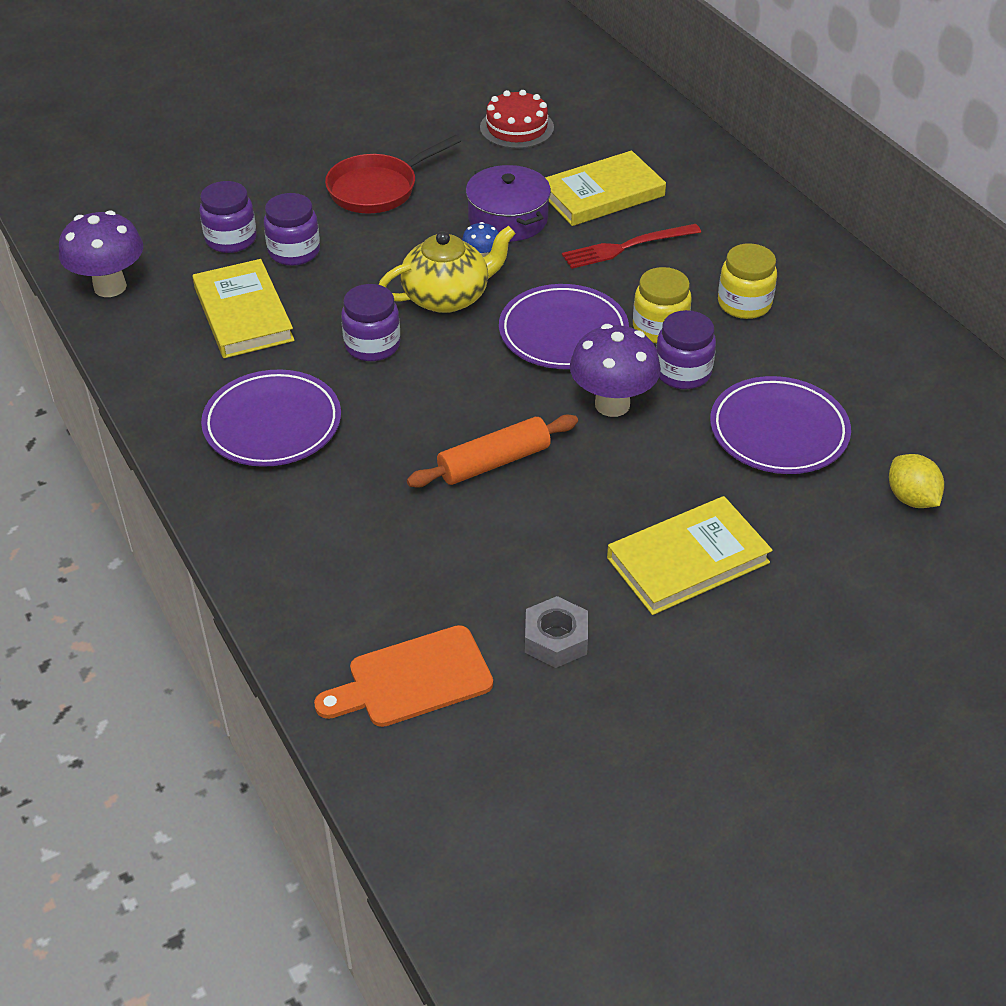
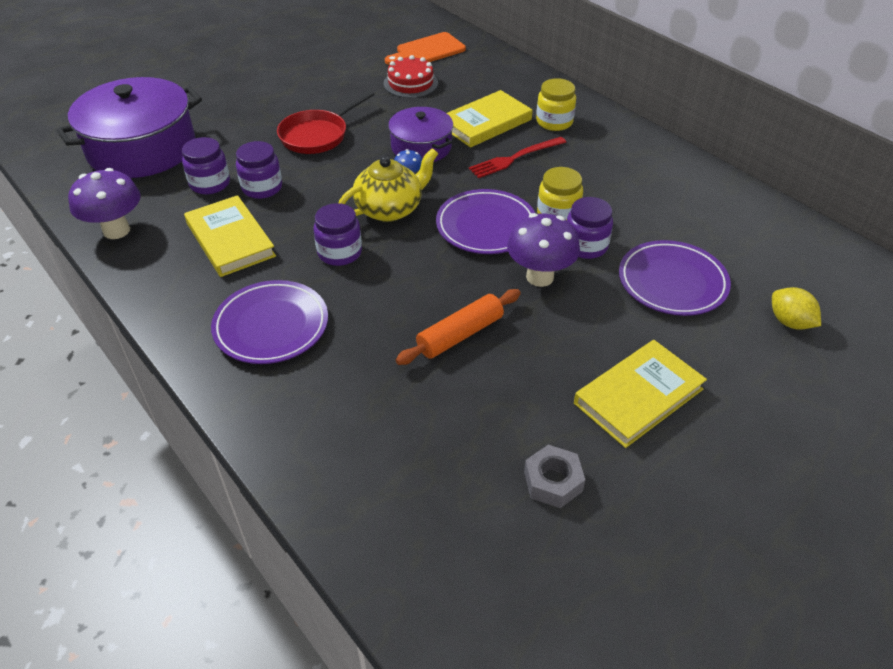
camera: 10 degrees left, 0 degrees up
(155, 184) = (142, 148): none -> purple pot
(412, 679) = (441, 538): orange cutting board -> orange cutting board (427, 51)
(744, 304) = (614, 190): yellow jar -> yellow jar (554, 122)

